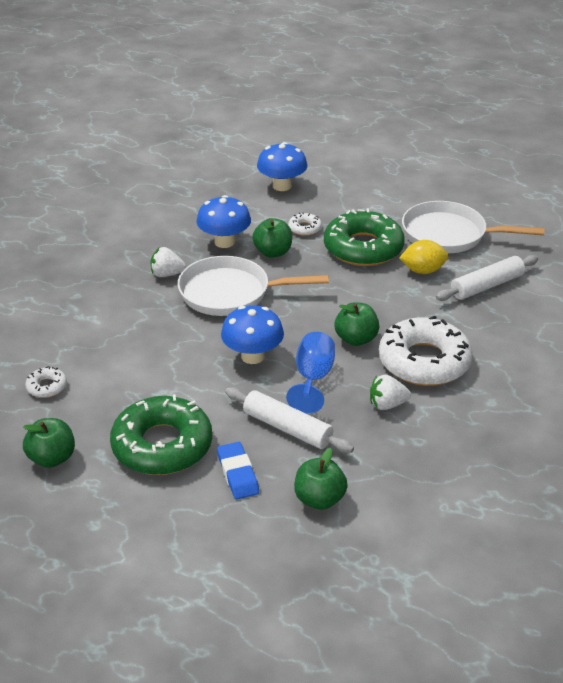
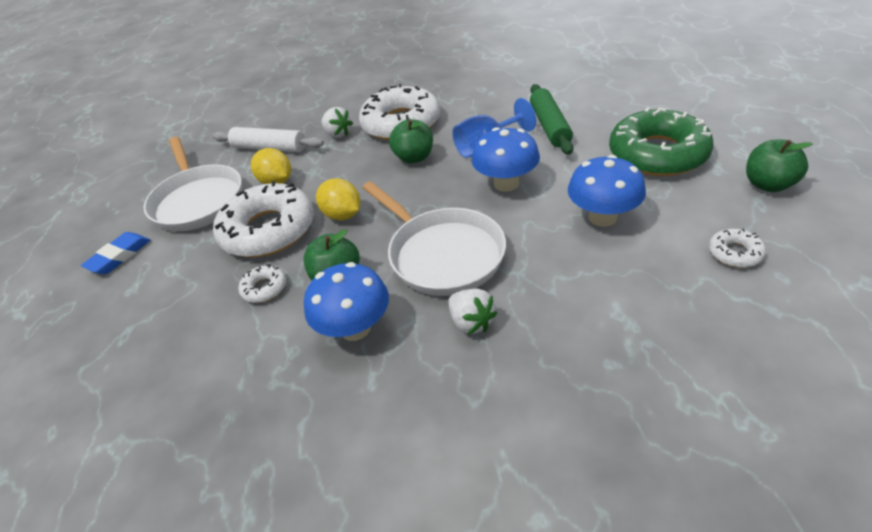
camera: 125 degrees left, 5 degrees up
(238, 474) = (618, 116): blue eraser -> blue eraser (119, 256)
(282, 186) = (168, 377): blue mushroom -> blue mushroom (602, 217)
(287, 428) = (550, 126): white rolling pin -> green rolling pin
(319, 499) = (581, 86): green apple -> none
(332, 278) = (343, 215): none -> yellow lemon
(363, 248) = (268, 230): green donut -> white donut
(387, 404) = (466, 111): white strawberry -> white strawberry (338, 134)

